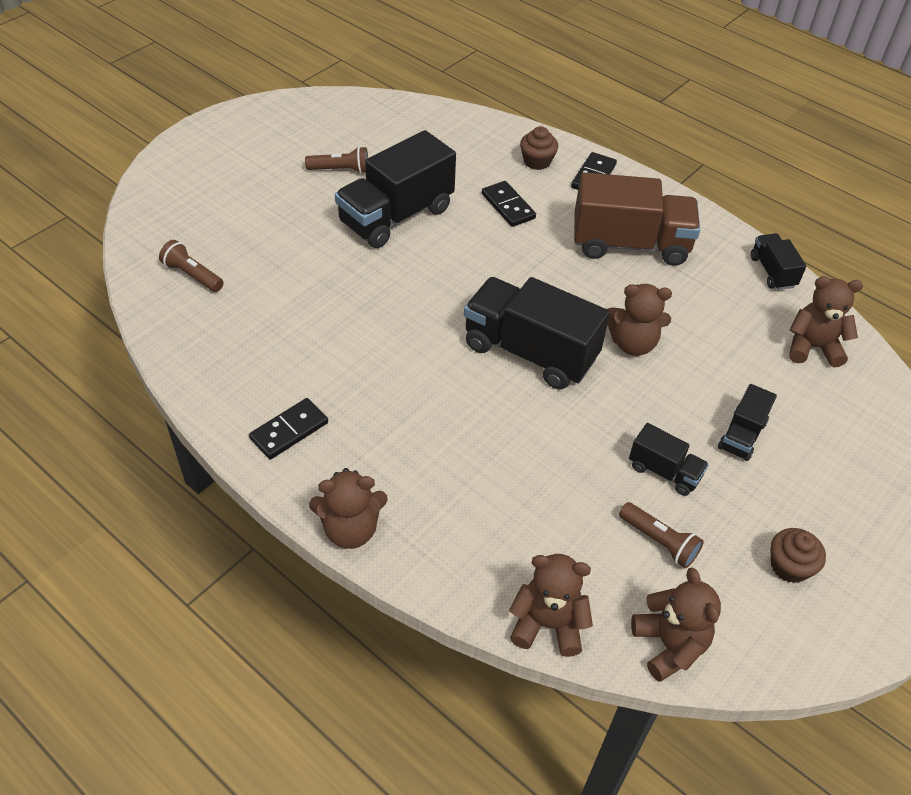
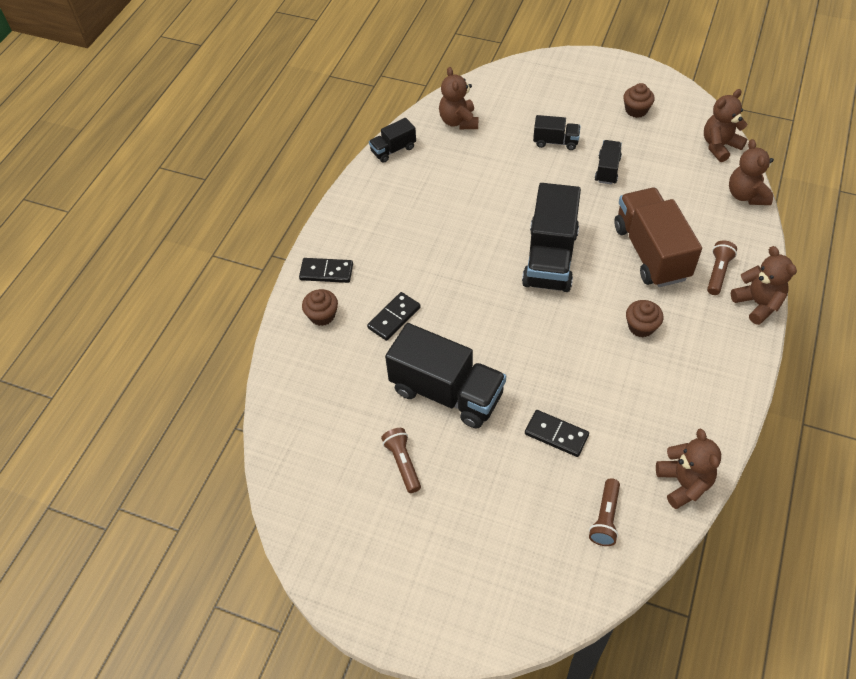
camera: 105 degrees left, 5 degrees up
(289, 430) = (710, 370): black domino -> black domino (556, 435)
(385, 394) = (641, 326): none -> brown cupcake
(630, 244) = (403, 230): brown truck -> brown truck (650, 252)
(632, 343) = (508, 206): brown teddy bear -> brown teddy bear (683, 483)
(659, 542) = (658, 162): brown flashlight -> brown flashlight (718, 272)

